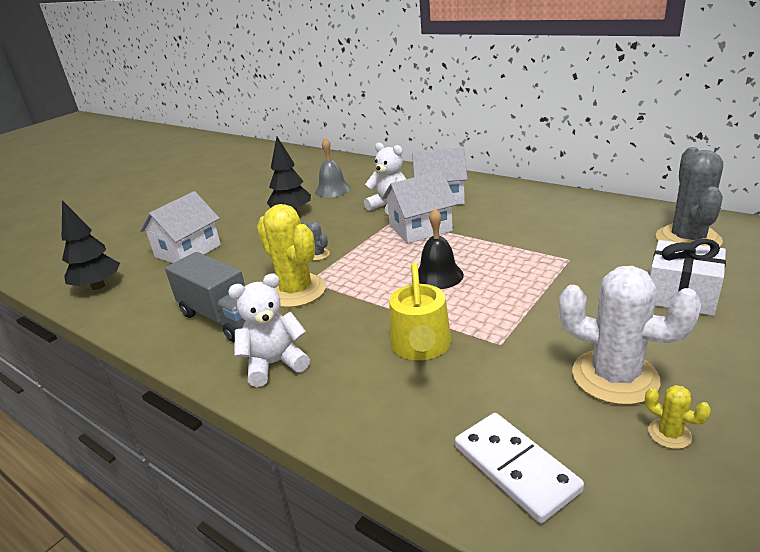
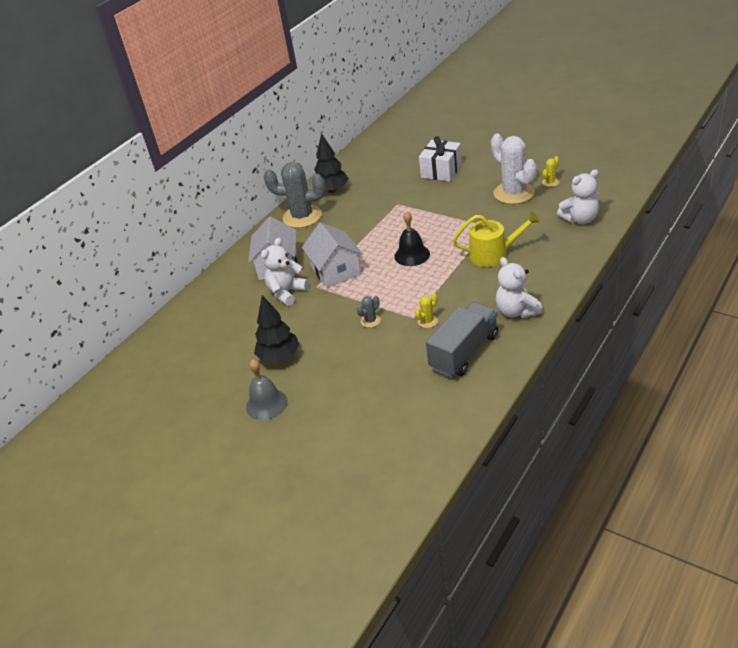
camera: 90 degrees left, 10 degrees up
(98, 286) = (409, 463): black tree -> black tree (332, 190)
(188, 251) = (346, 415): white house -> none
(296, 291) = (427, 321): yellow cactus -> yellow cactus, size x0.43
(332, 190) = (230, 338): grey bell -> grey bell (266, 404)
(515, 468) = (580, 219): white domino -> white teddy bear
(615, 377) = (514, 193): white cactus -> white cactus turned 60 degrees counterclockwise
(688, 239) = (379, 164): grey cactus -> grey cactus (302, 217)

